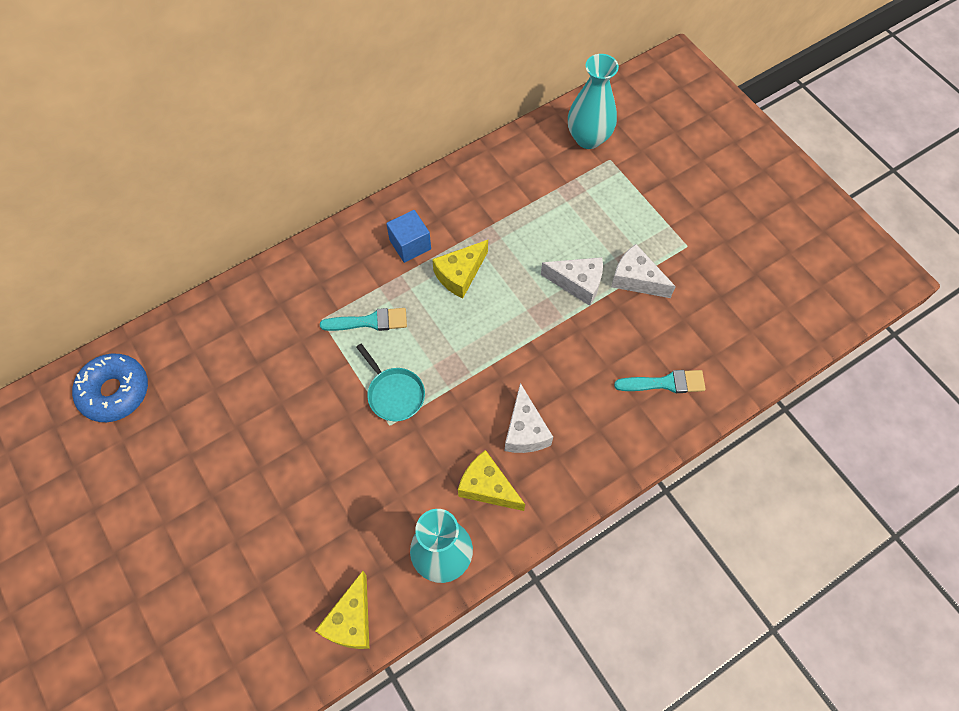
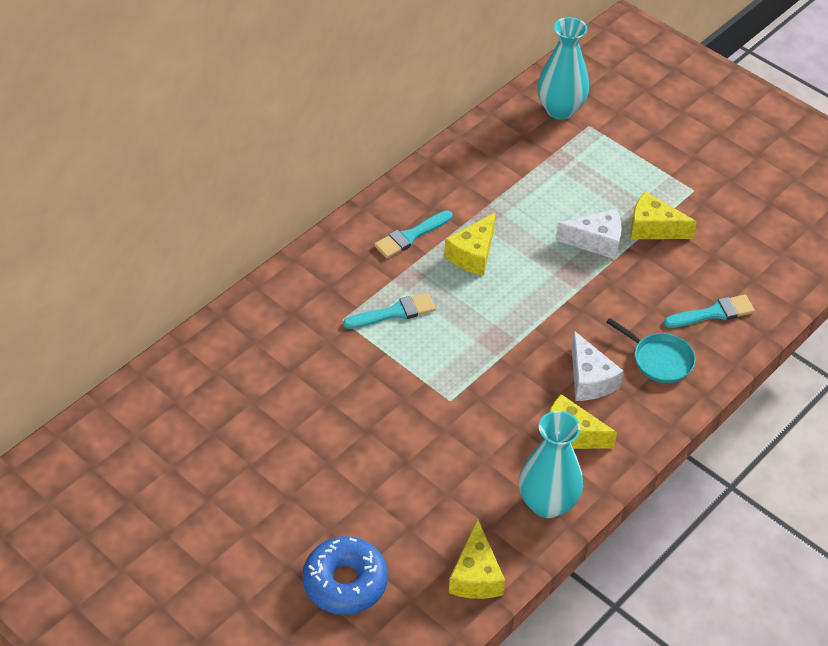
camera: 15 degrees left, 15 degrees down
(115, 392) = (145, 424): blue donut -> blue donut (345, 582)
(394, 394) = (445, 372): turquoise pan -> turquoise pan (659, 359)
(410, 245) = (410, 236): blue cube -> turquoise brush
(636, 279) = (653, 228): white cheese -> yellow cheese

